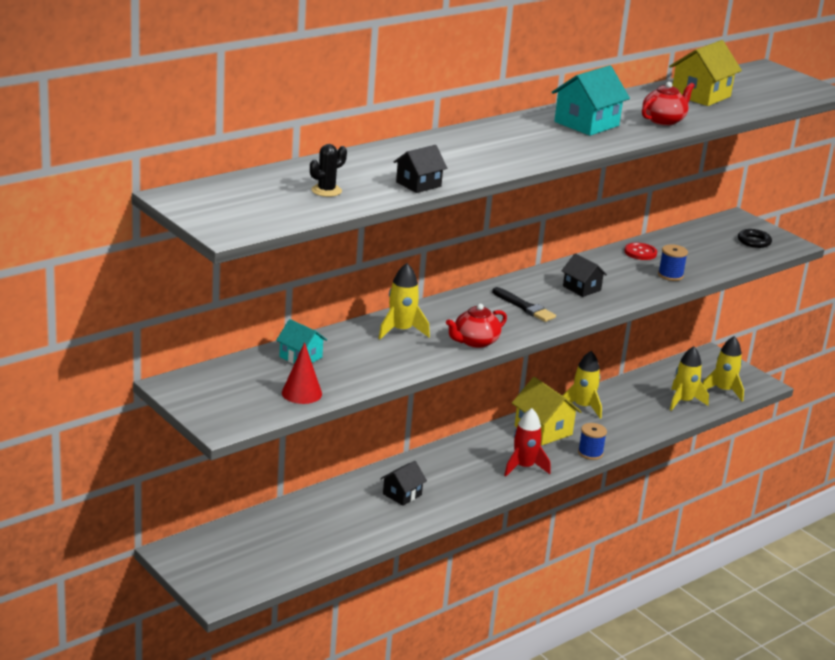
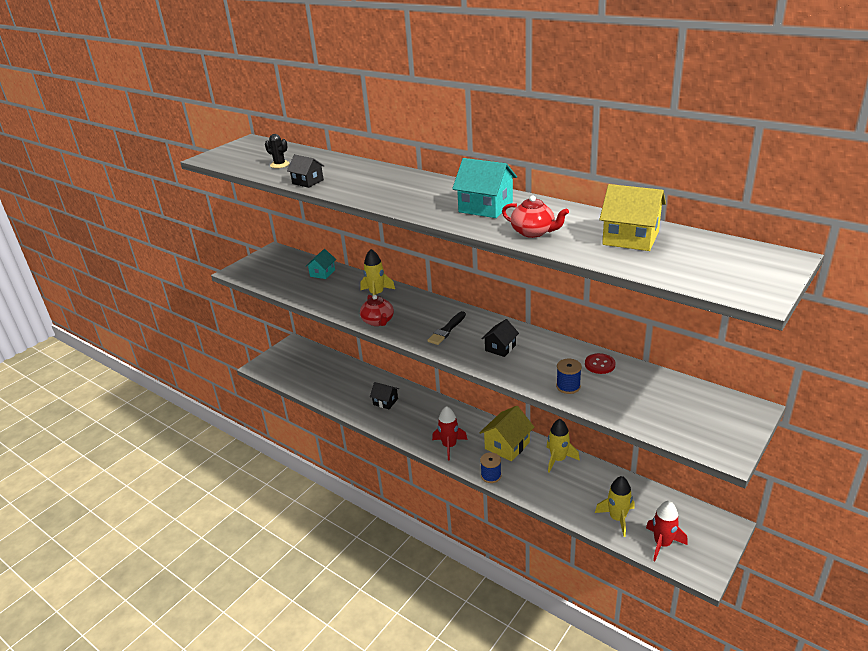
camera: 80 degrees right, 5 degrees up
(301, 393) = (279, 283): red cone -> none
(475, 342) = (378, 321): red teapot -> red teapot turned 150 degrees counterclockwise
(723, 390) = (662, 544): yellow rocket -> red rocket
(754, 241) = (703, 426): black ring -> none

